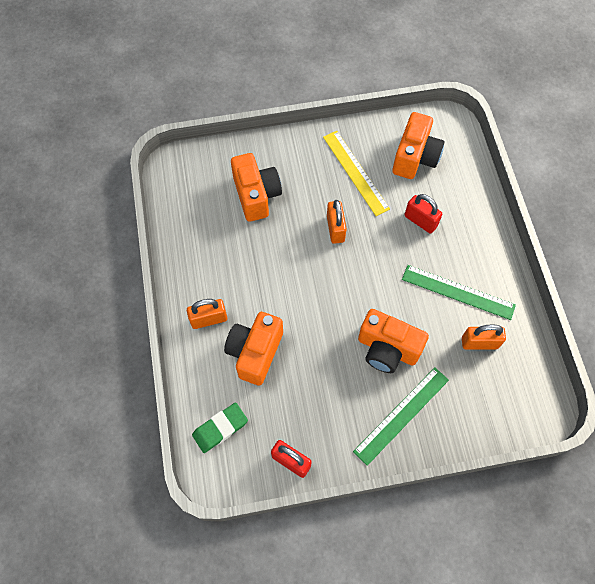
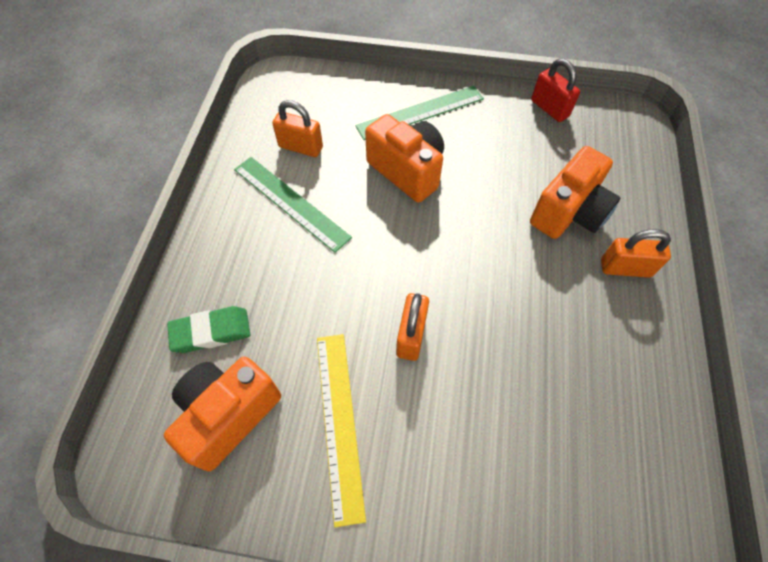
camera: 160 degrees left, 5 degrees down
(220, 428) = (622, 153): green eraser -> green eraser (211, 331)
(256, 195) = (521, 438): orange camera -> none
(420, 221) = (283, 305): red padlock -> none

